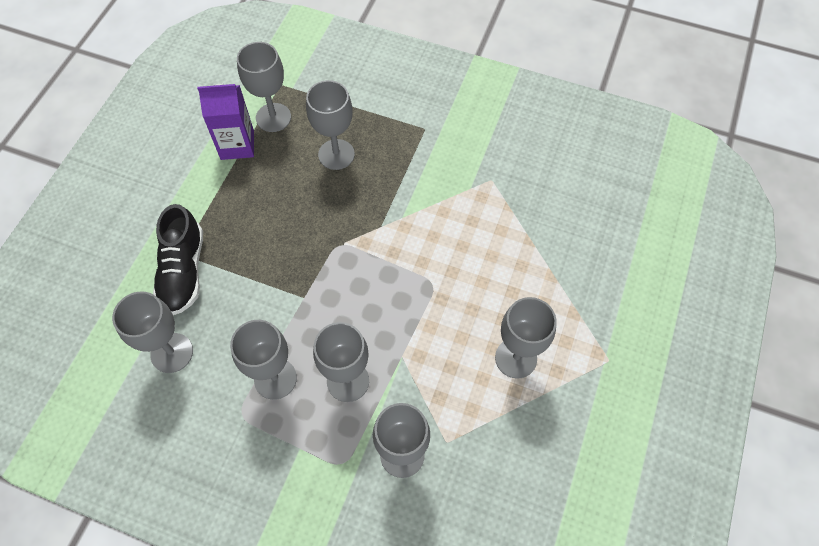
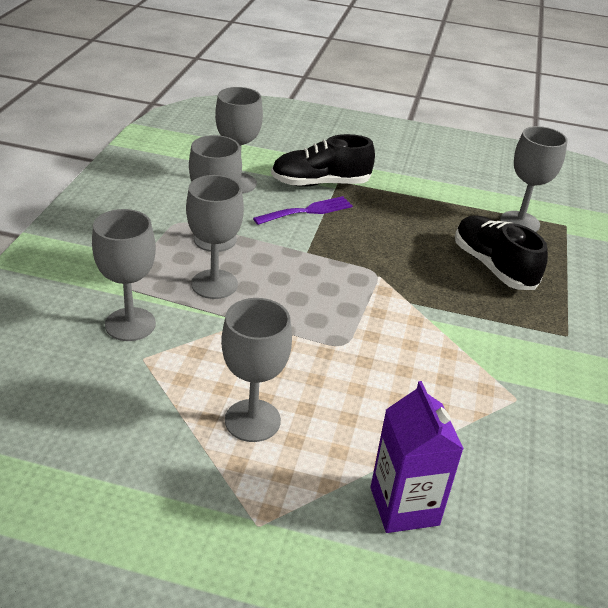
camera: 80 degrees right, 25 degrees down
(234, 289) = (307, 211): none -> purple fork
(237, 145) = (473, 203): purple carton -> purple carton (404, 506)
(336, 154) = (493, 266): grey goblet -> black shoe

